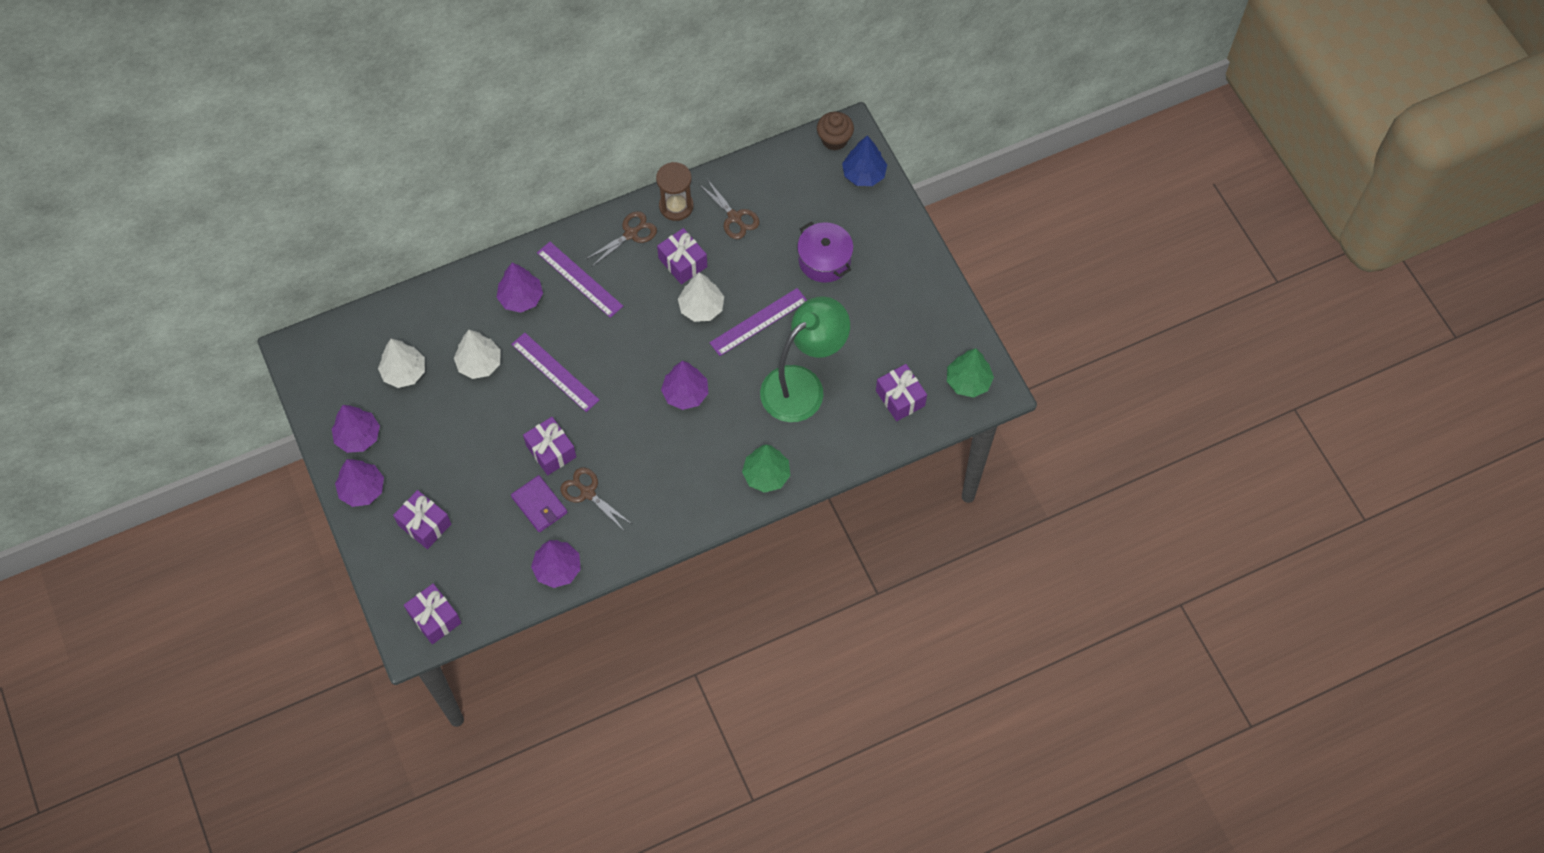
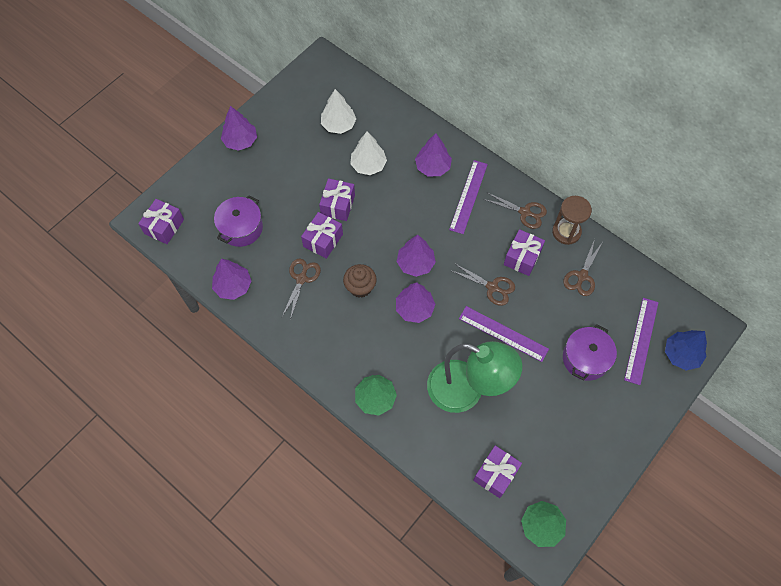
camera: 65 degrees right, 0 degrees up
(358, 436) = (278, 121): purple tree -> purple tree (415, 263)
(424, 524) = (231, 188): purple gift -> purple gift (338, 205)
(485, 533) = (241, 228): none -> purple pot
(539, 505) = (277, 252): purple wallet -> none
(555, 372) = (386, 214): purple ruler -> purple ruler (641, 340)
(701, 307) = (492, 287): white tree -> brown scissors
(834, 139) = (697, 318): brown cupcake -> brown cupcake (360, 287)

